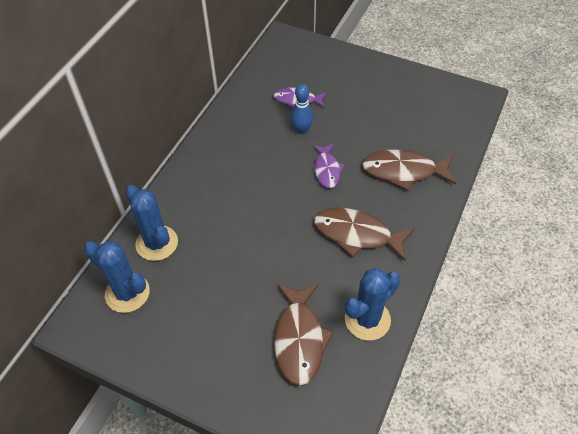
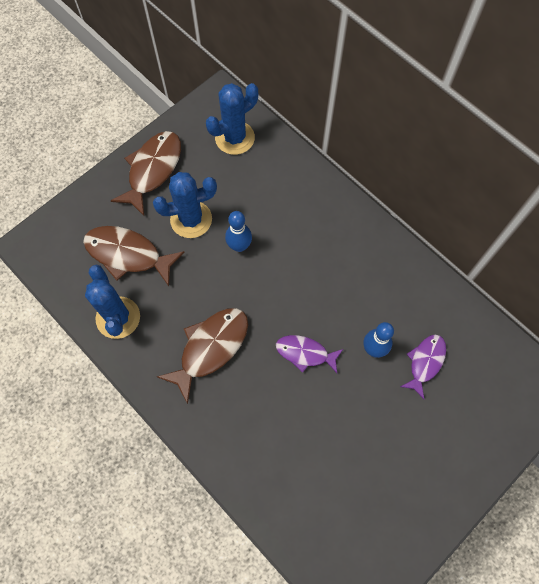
camera: 110 degrees right, 15 degrees up
(157, 243) = (277, 170): blue cactus -> blue cactus (191, 219)
(250, 246) = (239, 246): none -> blue bowling pin
(404, 171) = (271, 436): brown fish -> brown fish (153, 170)

